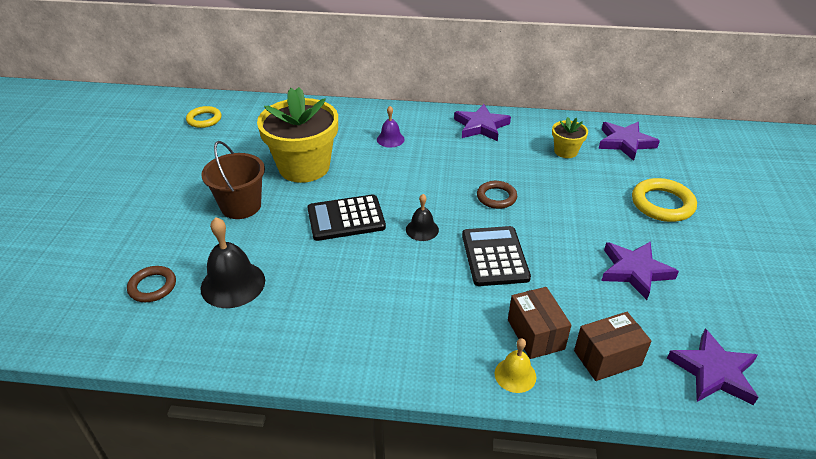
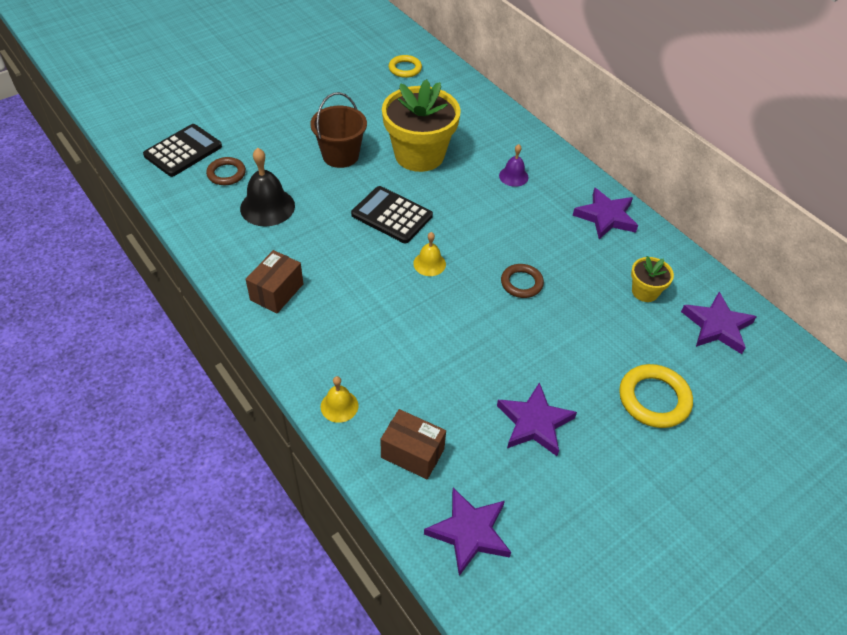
camera: 45 degrees right, 10 degrees up
(422, 229) = (429, 264): black bell -> yellow bell
(494, 256) = (448, 323): black calculator -> black calculator (183, 151)
(535, 334) = (391, 396): brown box -> brown box (277, 292)

